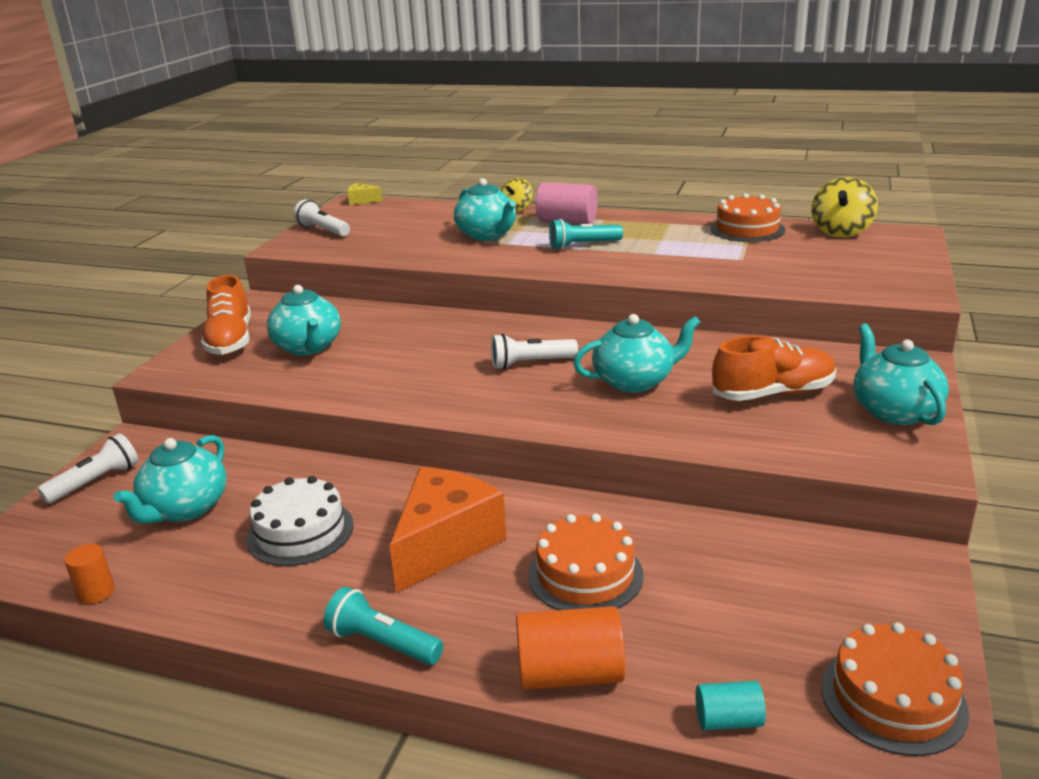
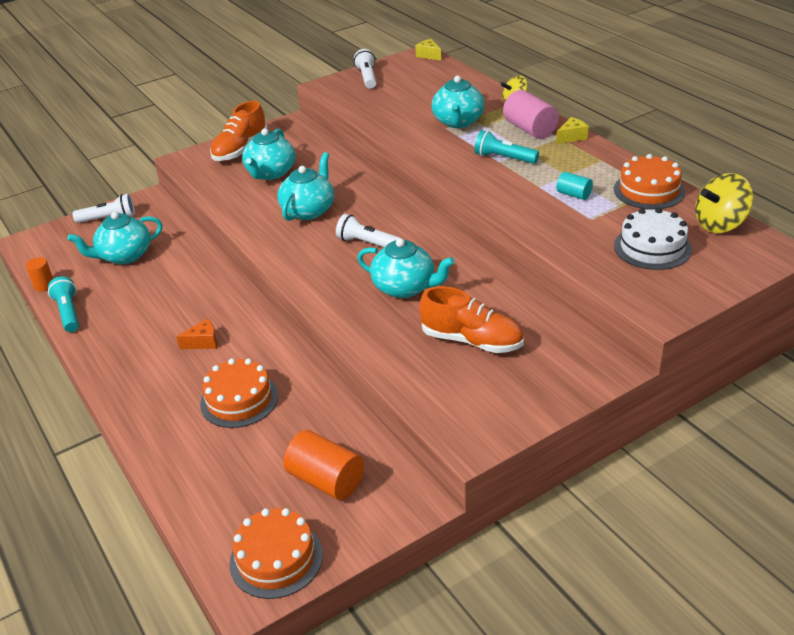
camera: 40 degrees right, 10 degrees up
(300, 532) = (153, 298): white cake -> white cake (652, 247)
(382, 643) = (112, 381): turquoise flashlight -> turquoise flashlight (68, 313)
(445, 543) = (203, 342): orange cheese -> orange cheese, size x0.44
(570, 674) = (161, 446): orange cylinder -> orange cylinder (326, 480)
(615, 216) = (572, 137): none -> yellow cheese
(728, 720) = (190, 514): turquoise cylinder -> turquoise cylinder (574, 194)
(894, 411) = (525, 395): turquoise teapot -> turquoise teapot (309, 210)

